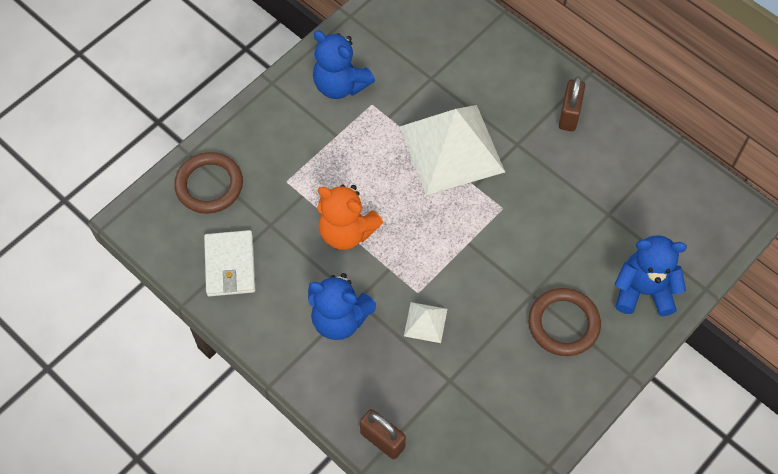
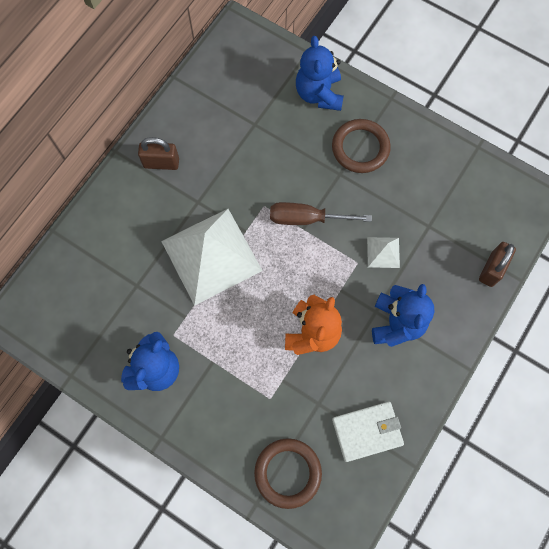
camera: 100 degrees left, 10 degrees up
(480, 249) = (307, 218): none -> brown screwdriver

